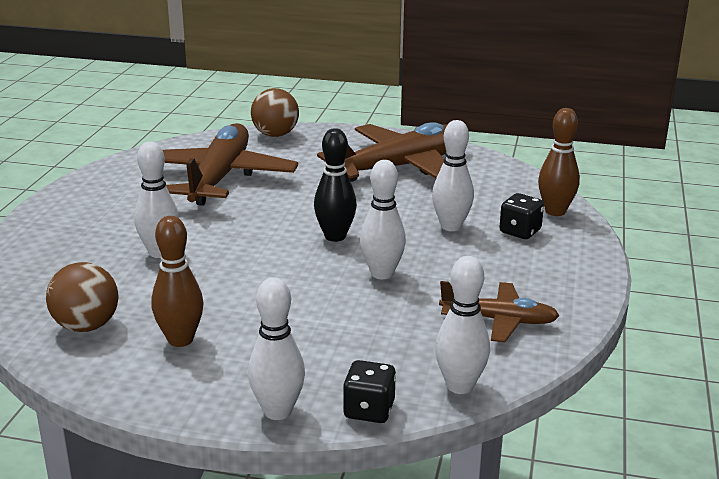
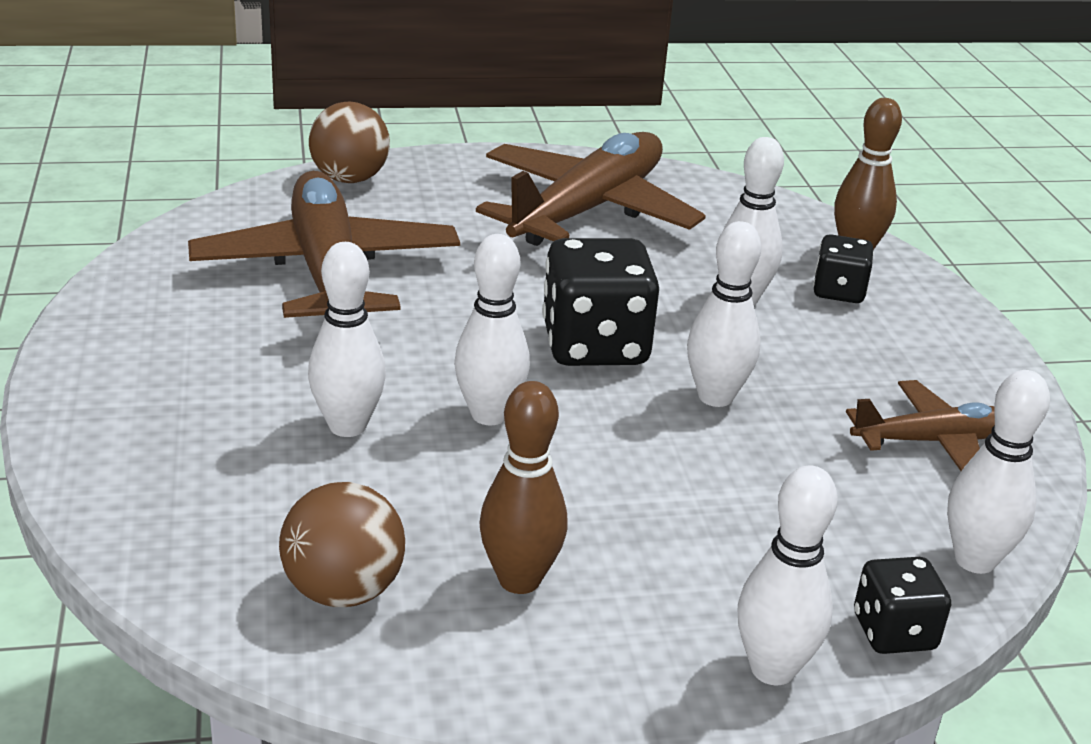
camera: 25 degrees left, 5 degrees up
(240, 260) = (489, 415): none -> white bowling pin
(335, 236) = (595, 346): black bowling pin -> black dice

